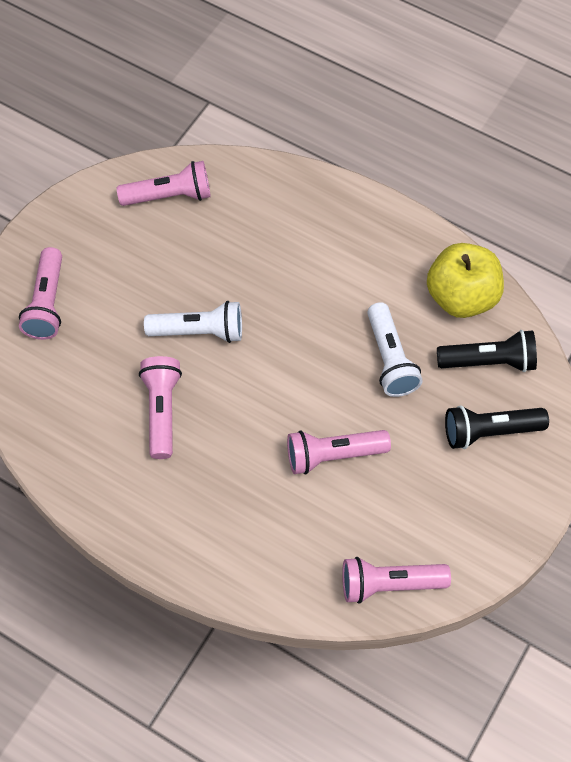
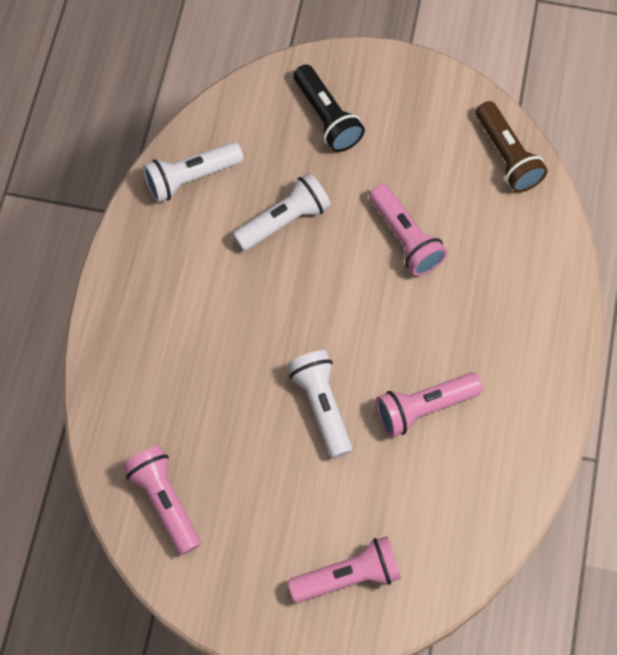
camera: 110 degrees left, 5 degrees up
(389, 584) = (507, 156): pink flashlight -> brown flashlight
(461, 297) = (190, 178): yellow apple -> white flashlight
(489, 361) = (253, 136): black flashlight -> none

